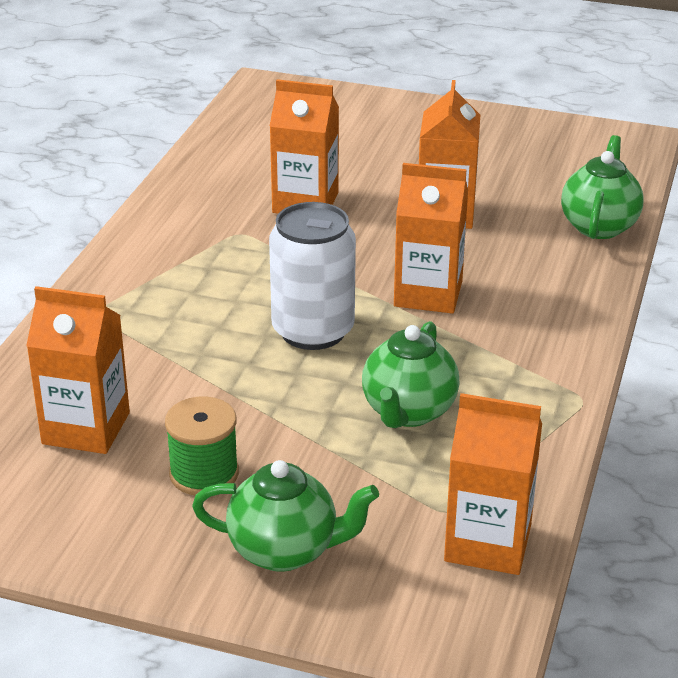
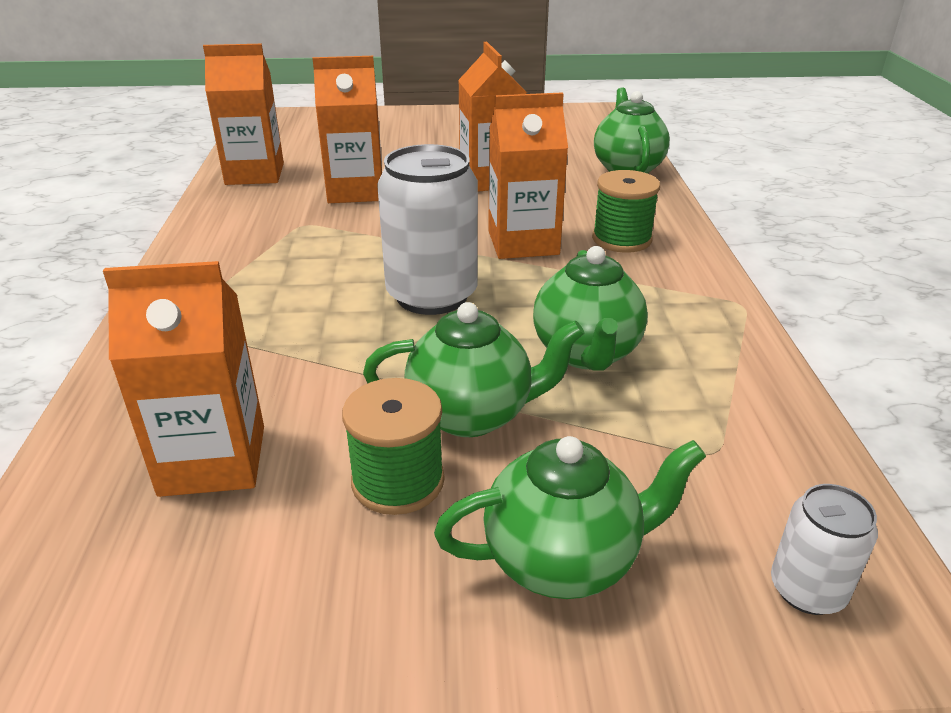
camera: 20 degrees left, 0 degrees up
(284, 439) = (472, 414): none -> green teapot
(435, 610) = (807, 590): none -> white can
(488, 543) = (788, 479): orange carton -> orange carton (255, 174)
(525, 309) = (621, 239): none -> green spool

